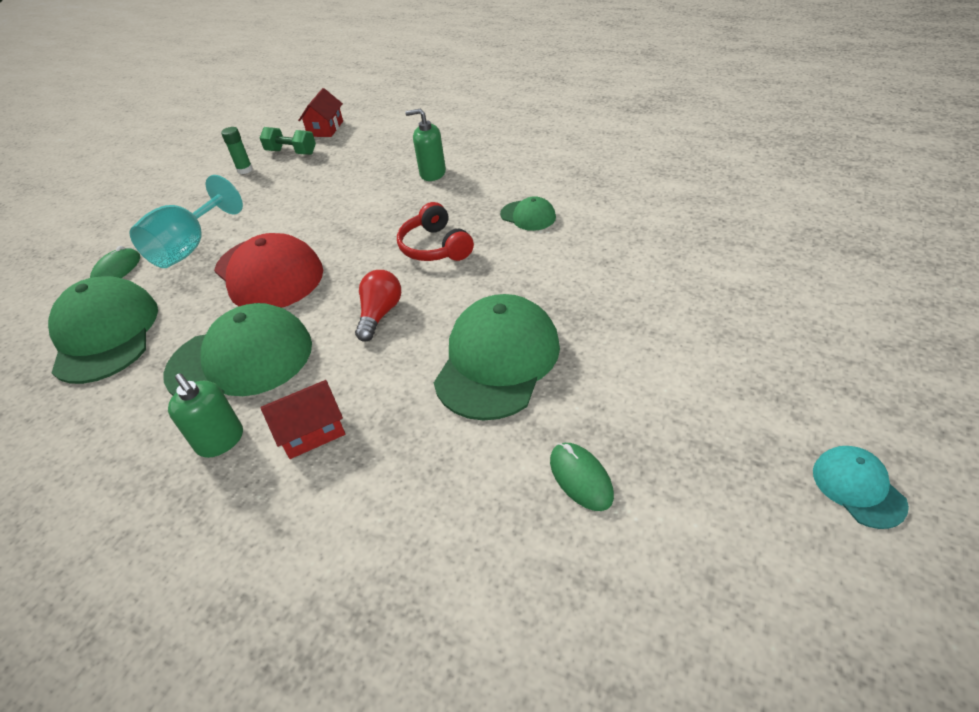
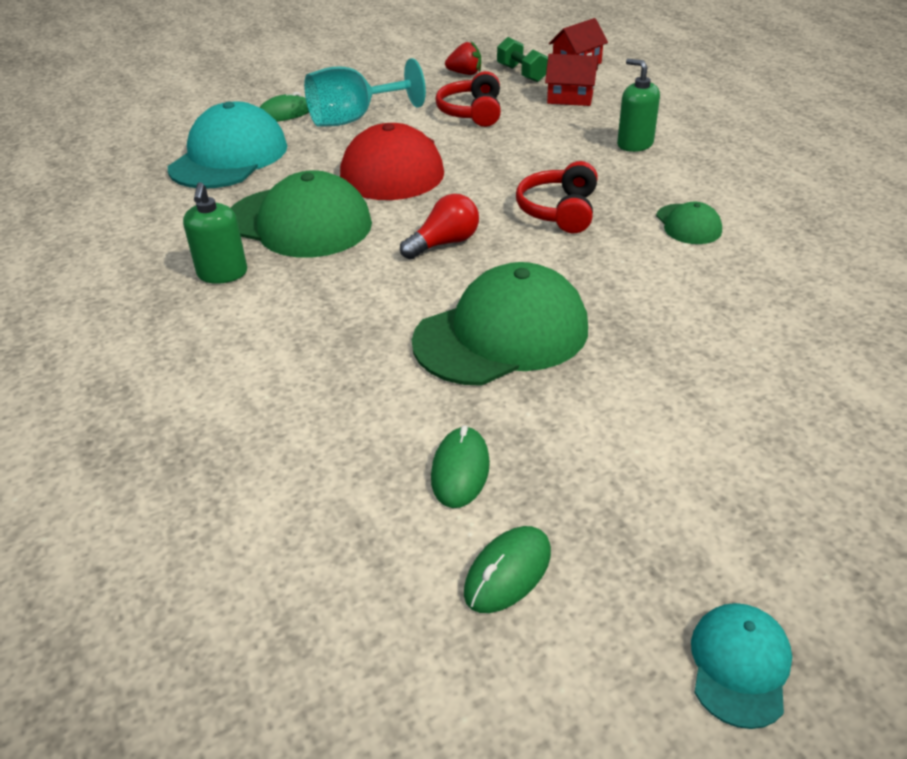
camera: 35 degrees right, 5 degrees down
(105, 334) = (229, 157): green cap -> turquoise cap
(245, 170) = (465, 73): green glue stick -> red strawberry
(286, 199) = (472, 112): none -> red headphones
(311, 431) = (290, 304): red house -> red house (570, 98)
(687, 527) = (508, 572): none -> green mouse

